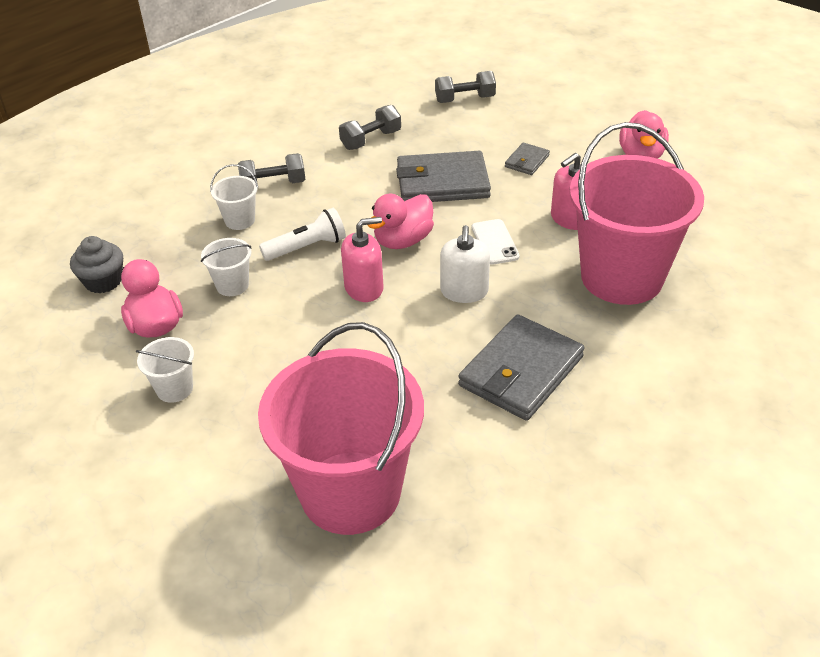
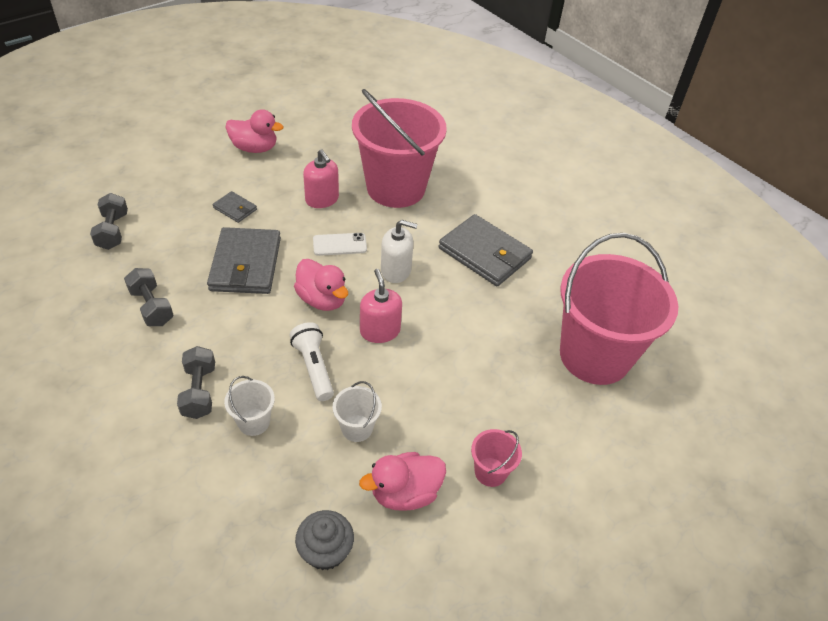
camera: 90 degrees left, 5 degrees up
(174, 389) = (490, 472): white bucket -> pink bucket

